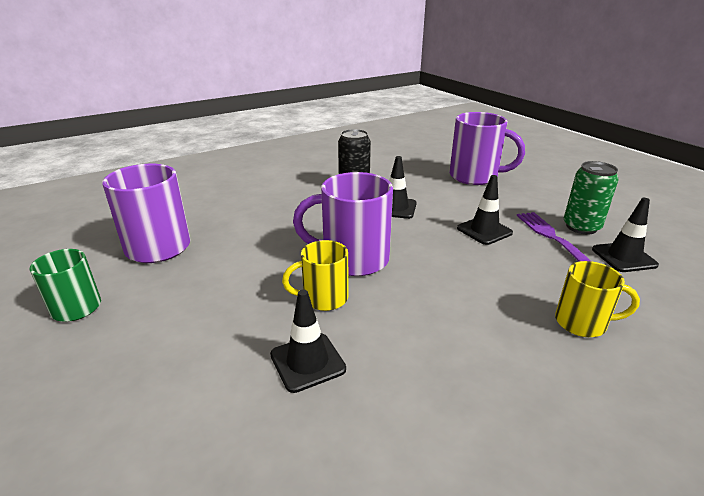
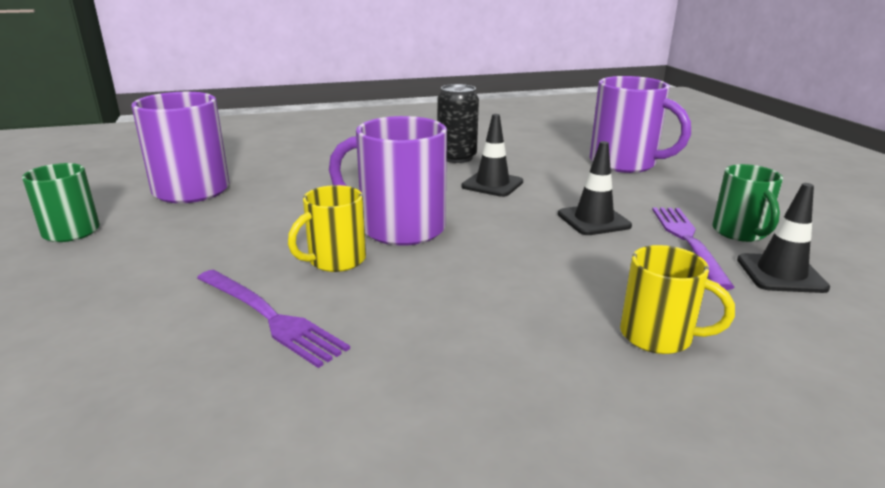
camera: 15 degrees right, 5 degrees down
(307, 362) = (269, 317): black traffic cone -> purple fork
(323, 298) = (335, 260): yellow mug -> yellow mug turned 45 degrees counterclockwise
(581, 227) = (740, 232): green can -> green mug

